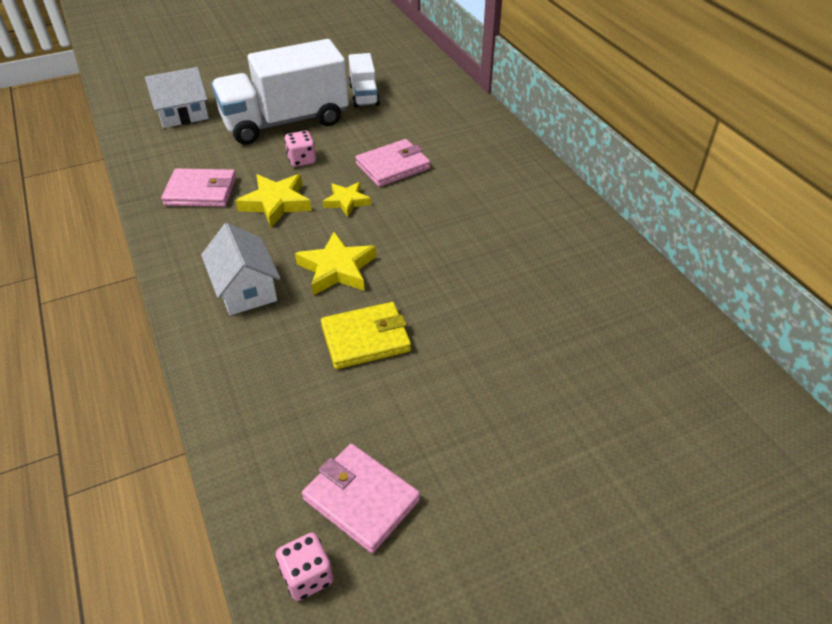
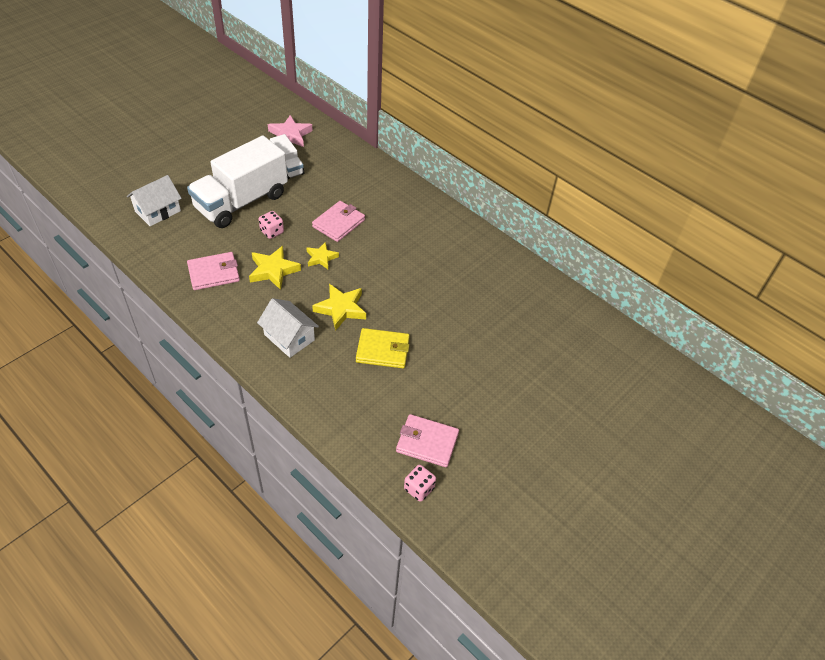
camera: 25 degrees left, 5 degrees up
(365, 338) = (382, 350): yellow wallet -> yellow wallet turned 45 degrees clockwise
(386, 64) = (290, 135): none -> pink star

